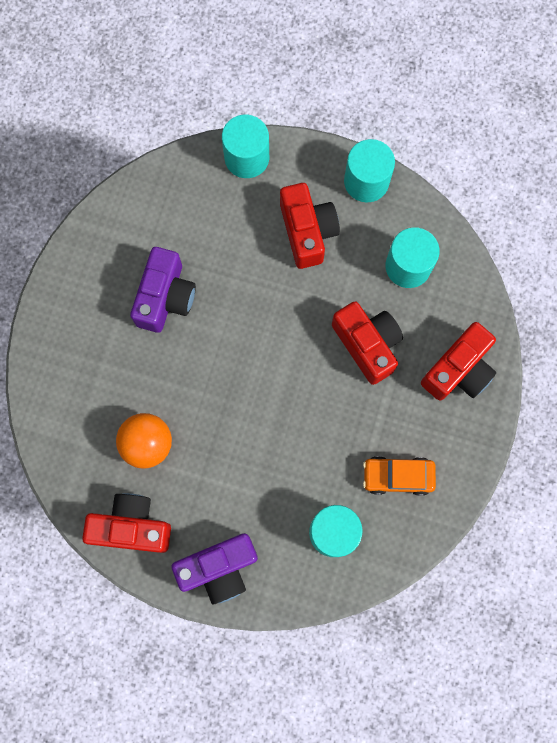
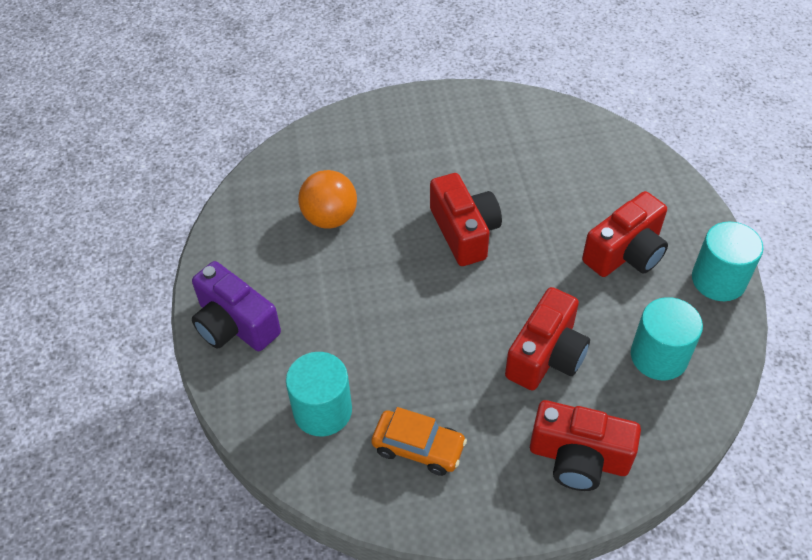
camera: 65 degrees right, 25 degrees down
(131, 526) = (243, 239): red camera -> red camera (464, 232)
(165, 297) = (478, 173): purple camera -> none
(247, 157) = (659, 176): turquoise cylinder -> none
(397, 476) = (418, 447): orange car -> orange car turned 135 degrees clockwise

